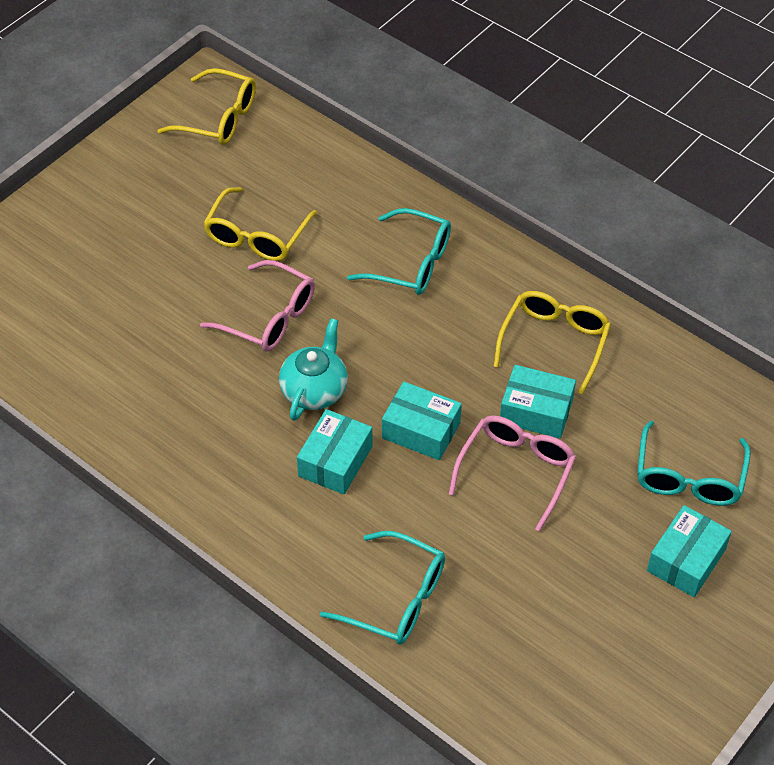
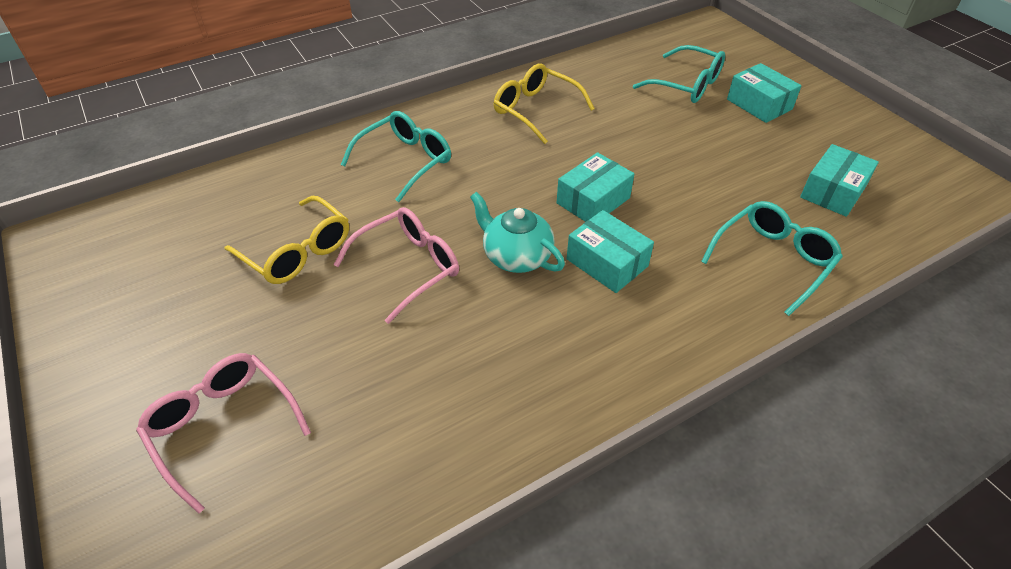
camera: 70 degrees left, 5 degrees down
(219, 118) = (114, 242): yellow glasses -> none
(516, 471) = (655, 159): pink glasses -> pink glasses (223, 426)
(536, 411) = (599, 135): turquoise box -> turquoise box (833, 191)

